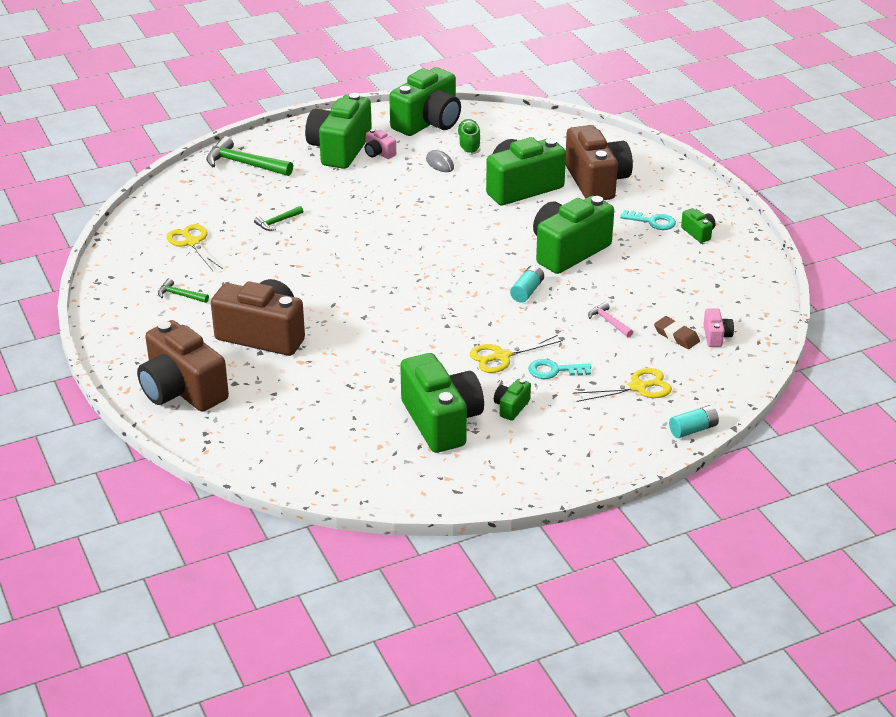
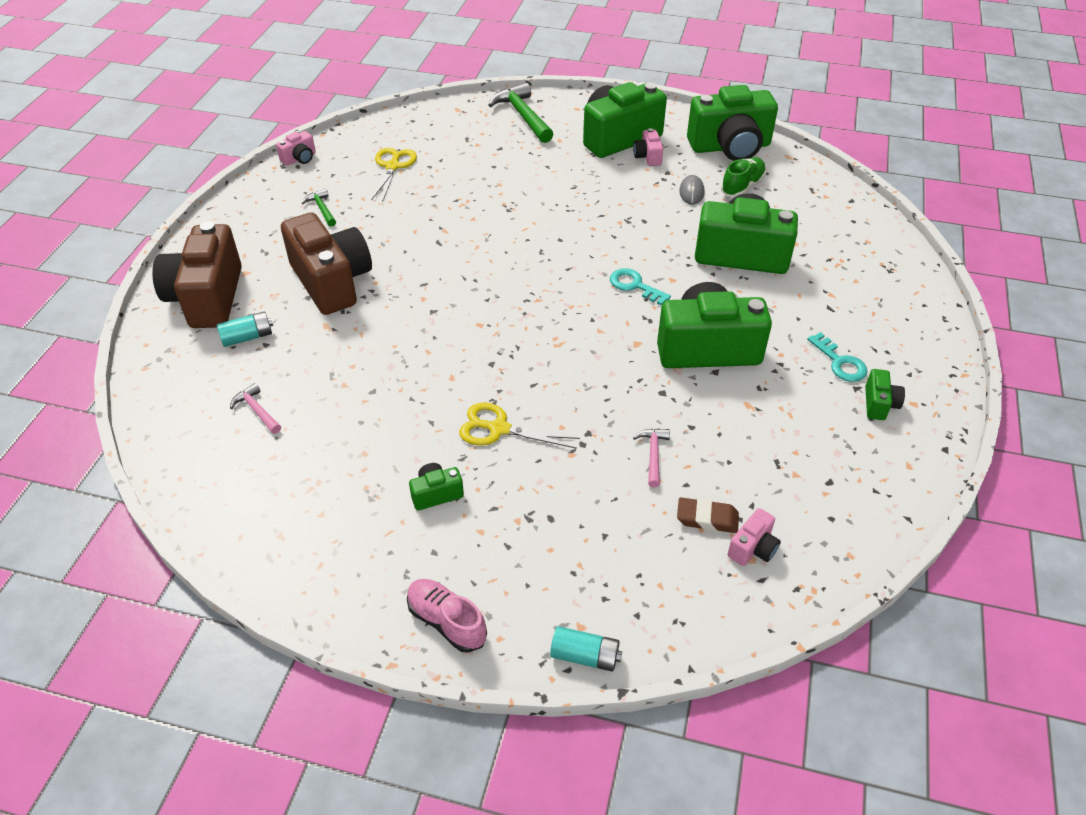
camera: 40 degrees right, 10 degrees up
(104, 271) = (299, 158): none -> pink camera
(277, 222) = (480, 181): green hammer -> none
(329, 430) = (257, 411): none -> pink hammer
(441, 421) = (356, 466): green camera -> none
(527, 291) = (611, 370): turquoise battery -> turquoise battery (247, 337)
(554, 370) = (529, 478): turquoise key -> turquoise key (634, 286)
(596, 181) = (829, 285): brown camera -> none
(602, 458) = (447, 622): none -> pink shoe
(638, 387) = (590, 556): yellow scissors -> none
(676, 336) = (707, 518): brown eraser -> brown eraser turned 75 degrees counterclockwise

